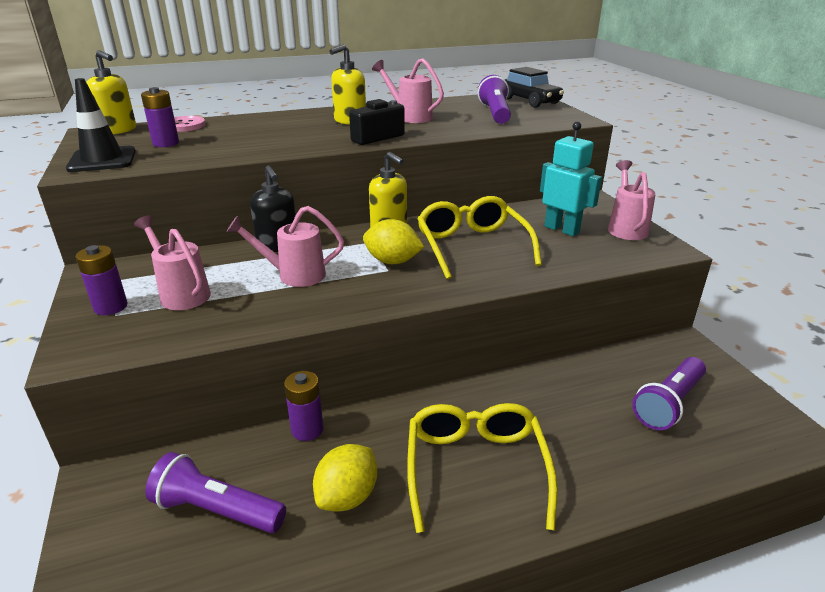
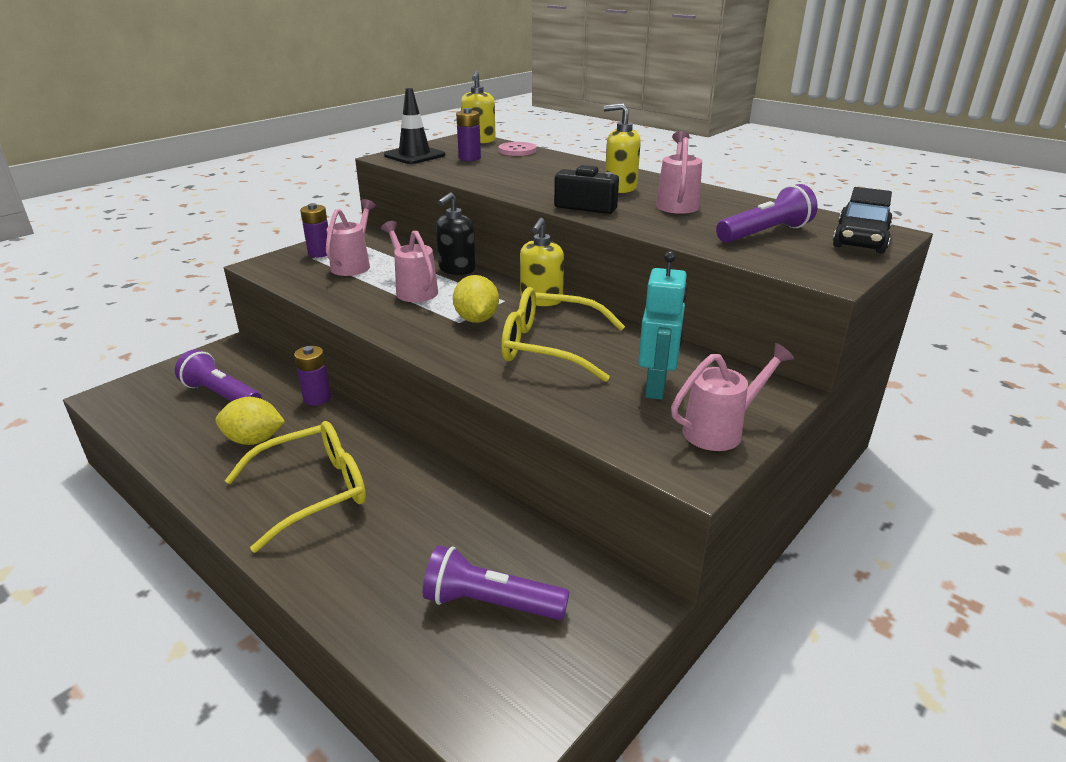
camera: 60 degrees right, 0 degrees up
(217, 510) = (221, 395): purple flashlight -> purple flashlight turned 45 degrees counterclockwise
(472, 246) = (549, 347): yellow glasses -> yellow glasses turned 120 degrees counterclockwise

